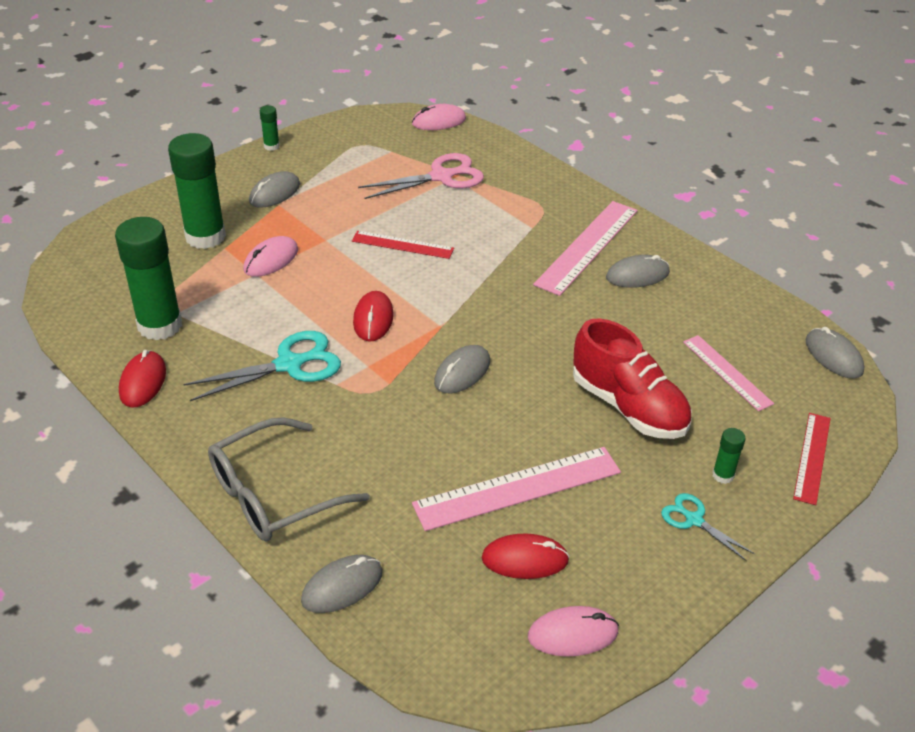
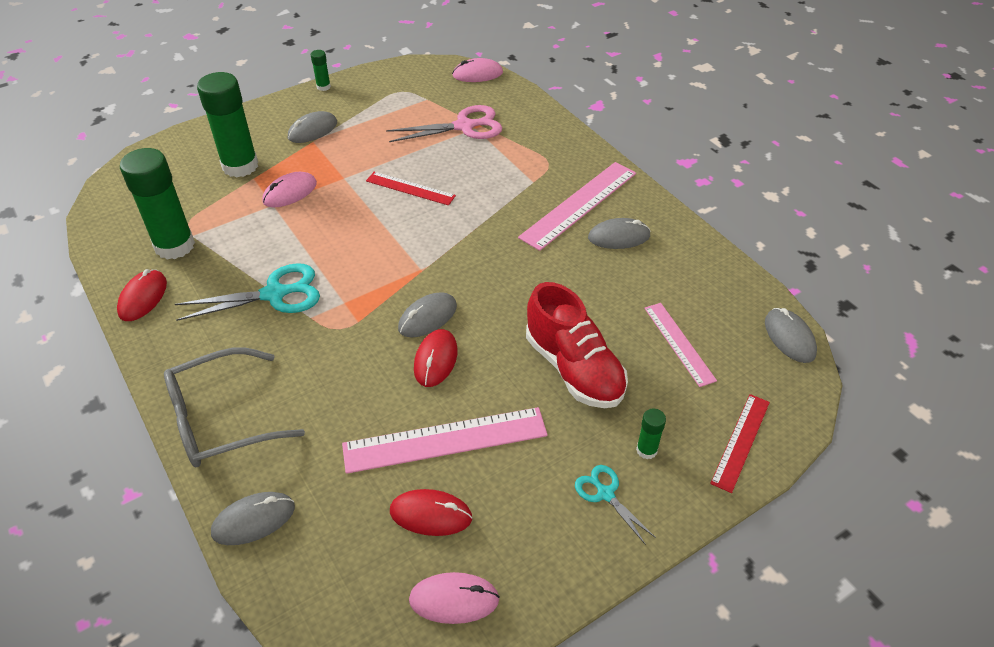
camera: 10 degrees right, 5 degrees up
(373, 319) = (362, 257): red mouse -> red mouse (435, 360)

